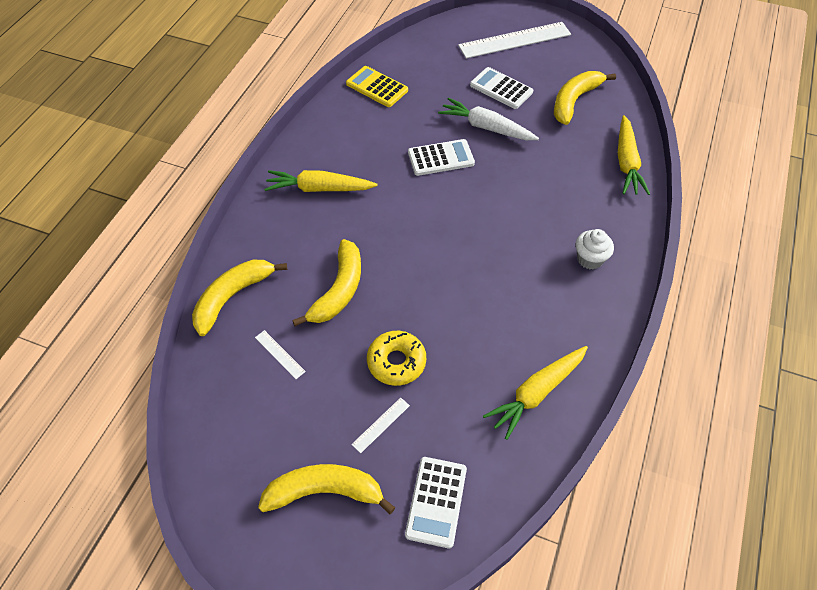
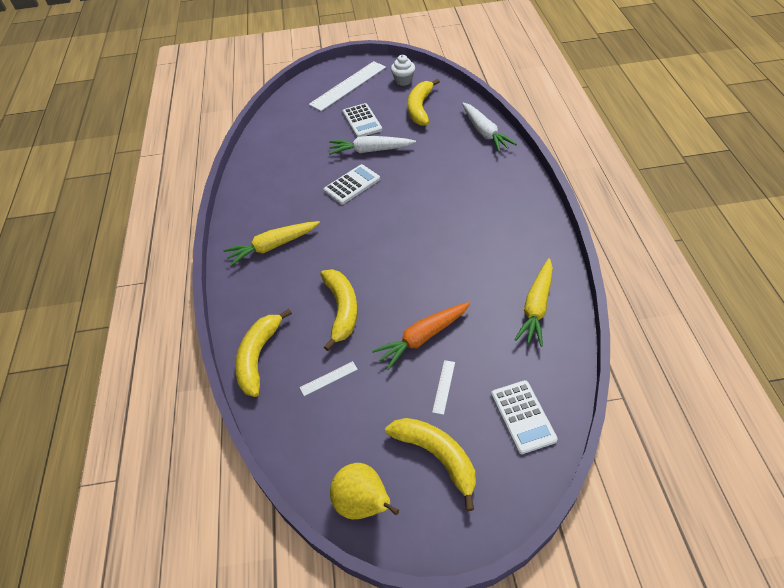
camera: 25 degrees left, 5 degrees down
(228, 495) = (363, 503): none -> yellow pear
(280, 354) = (328, 378): white ruler -> white ruler turned 45 degrees counterclockwise
(325, 491) = (437, 456): yellow banana -> yellow banana turned 75 degrees clockwise
(377, 87) = (266, 157): yellow calculator -> none
(396, 362) = (423, 337): yellow donut -> orange carrot
(501, 89) = (362, 121): white calculator -> white calculator turned 120 degrees counterclockwise
(589, 259) = (506, 204): white cupcake -> white cupcake (403, 81)
(626, 162) = (484, 132): yellow carrot -> white carrot

